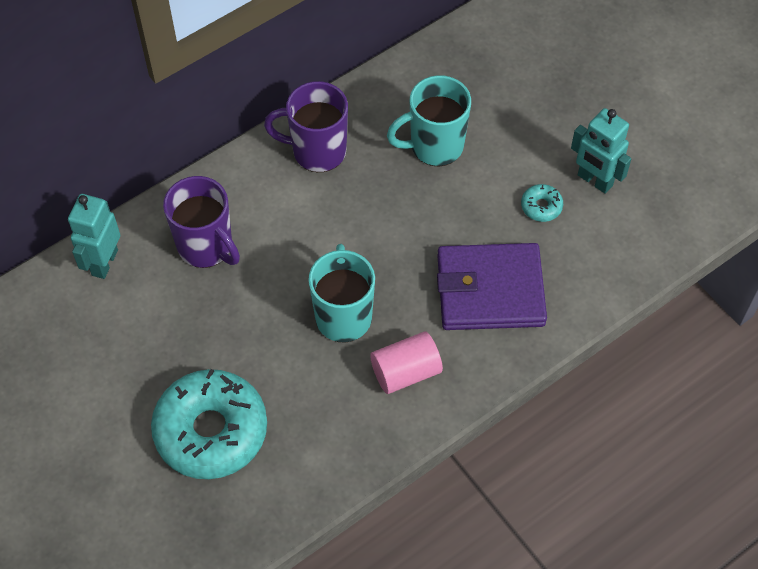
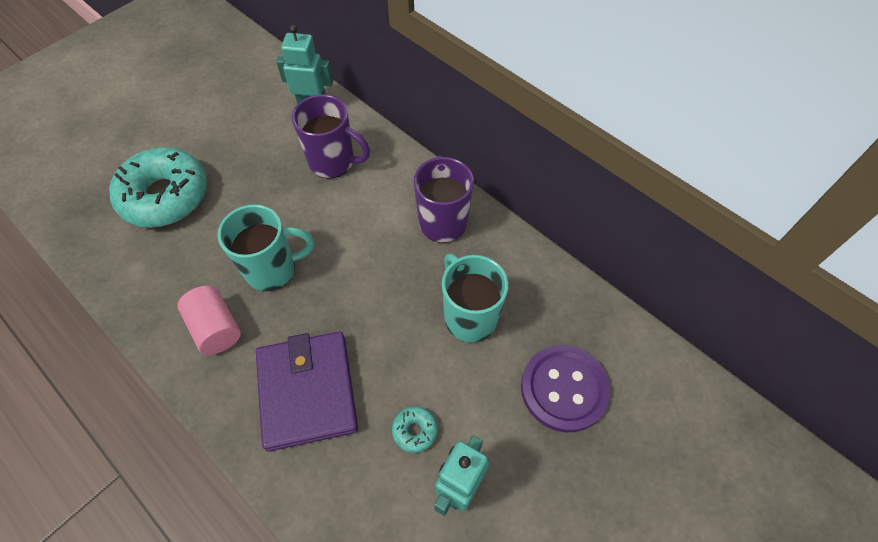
camera: 80 degrees right, 0 degrees up
(206, 247) = (333, 162): purple mug -> purple mug turned 105 degrees counterclockwise
(519, 88) = (564, 389): none -> purple button

